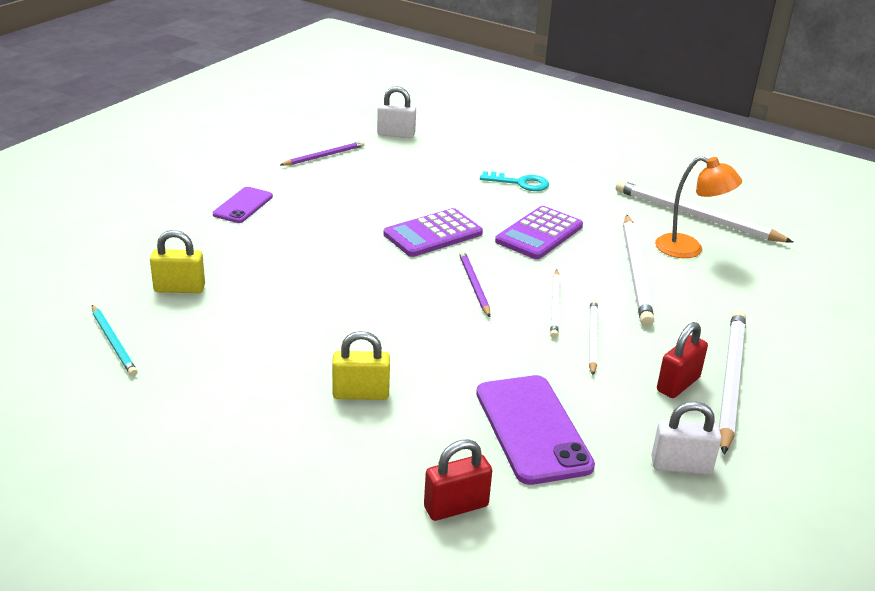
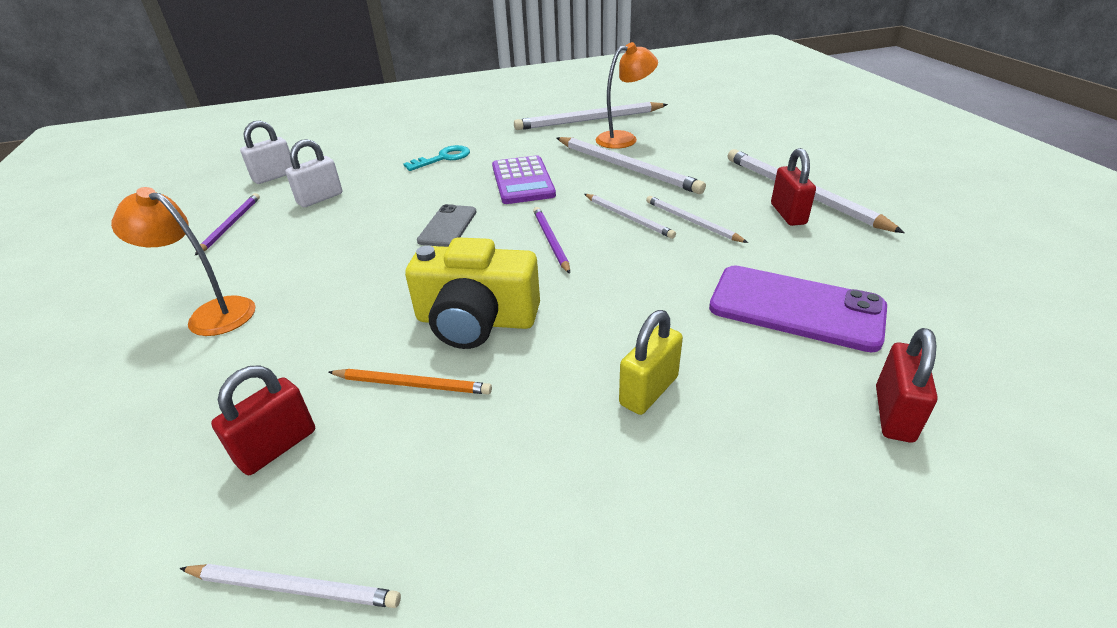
camera: 45 degrees left, 5 degrees up
(113, 342) = (294, 588): turquoise pencil -> white pencil
(179, 288) = (277, 447): yellow padlock -> red padlock
(243, 205) = (211, 313): purple phone -> orange lamp
(267, 305) = (412, 384): none -> orange pencil
(348, 298) = (476, 320): none -> yellow camera
(433, 234) = (448, 226): purple calculator -> grey phone
(474, 285) = (550, 241): purple pencil -> purple pencil turned 45 degrees clockwise
(681, 466) = (898, 259): white padlock -> white padlock (320, 198)

